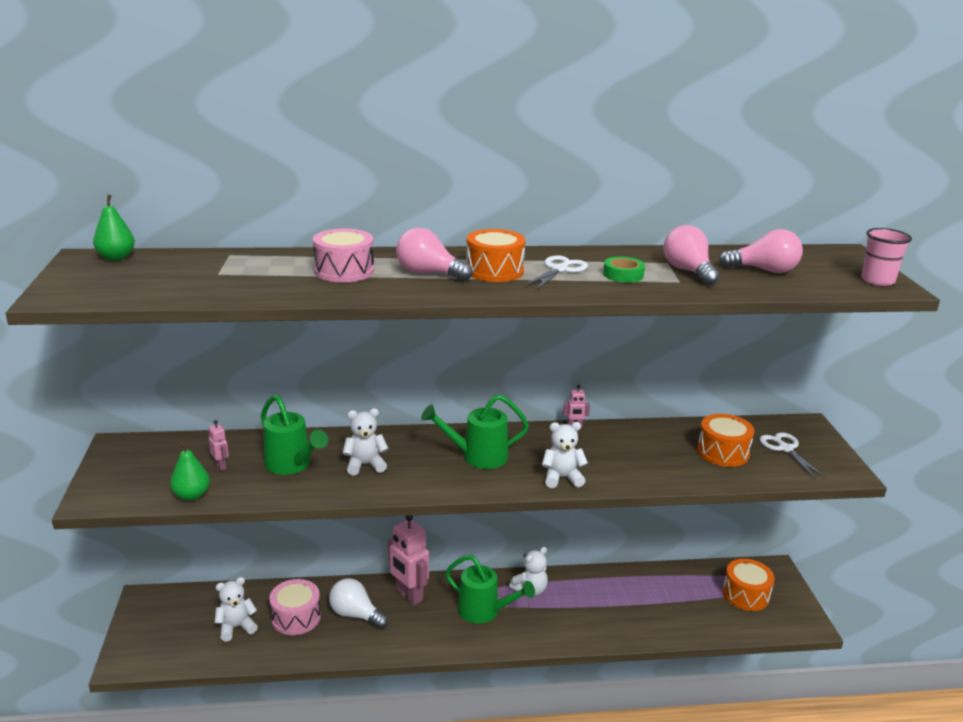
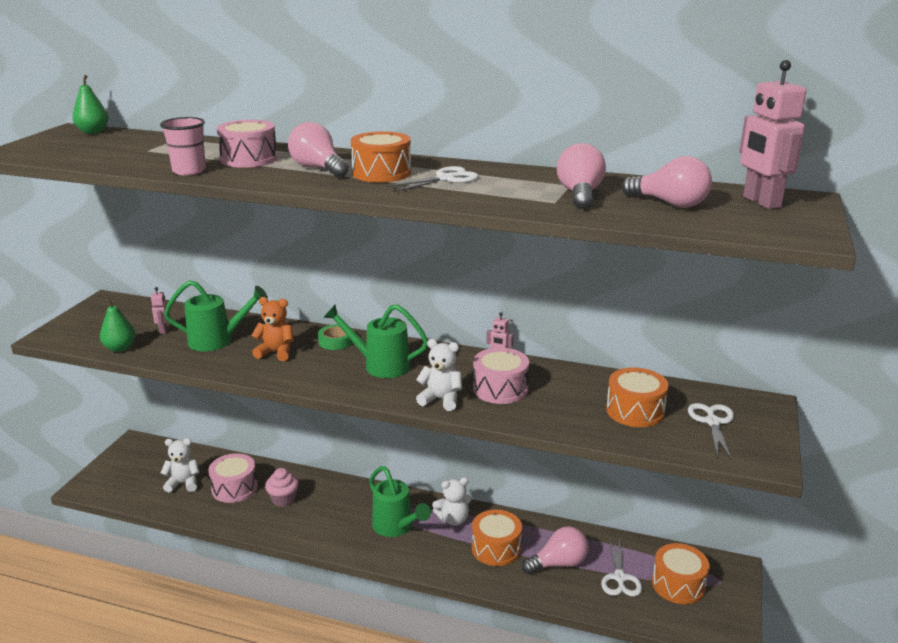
camera: 25 degrees right, 0 degrees up
(291, 465) = (217, 341): green watering can -> green watering can turned 75 degrees counterclockwise
(355, 615) = (283, 499): white light bulb -> pink cupcake
(365, 465) = (276, 352): white teddy bear -> orange teddy bear
(409, 595) = (340, 495): pink robot -> pink robot (761, 202)
(585, 606) = (496, 548): none -> orange drum
(602, 456) = (500, 389): none -> pink drum
(623, 275) = (504, 190): green tape -> green tape (336, 341)
(645, 604) = (558, 564): none -> pink light bulb
(700, 602) = (620, 578): none -> white scissors
(877, 280) = (799, 228): pink cup -> pink cup (189, 171)

